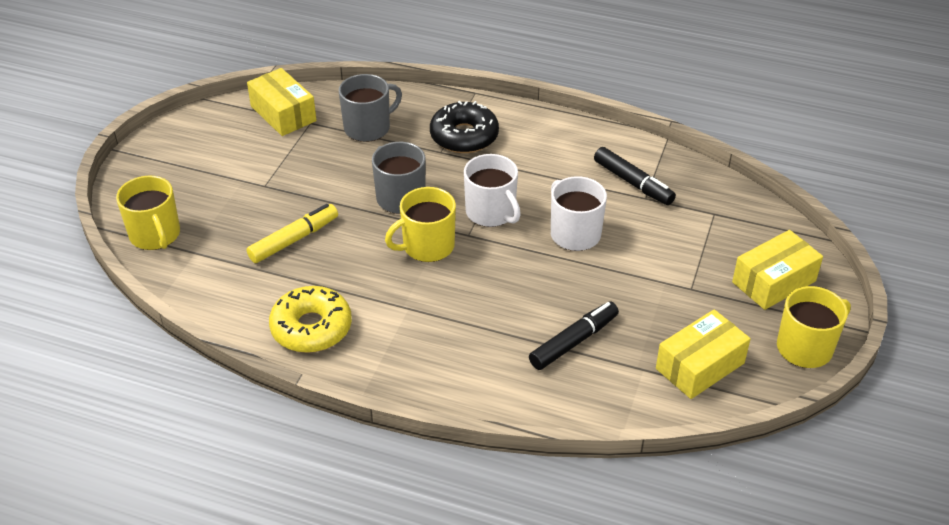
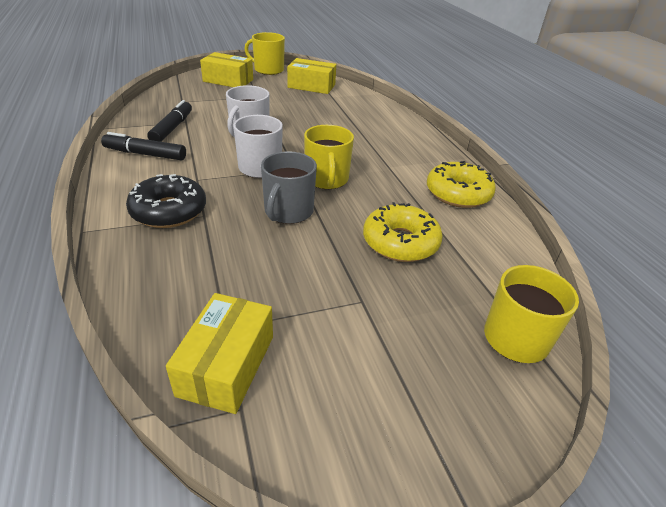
camera: 130 degrees left, 5 degrees down
(294, 239) = (400, 242): yellow marker -> yellow donut
(368, 128) = (200, 275): grey mug -> none
(427, 246) = (326, 179): yellow mug -> yellow mug turned 60 degrees clockwise
(574, 341) = (339, 114): black marker -> black marker (145, 154)

